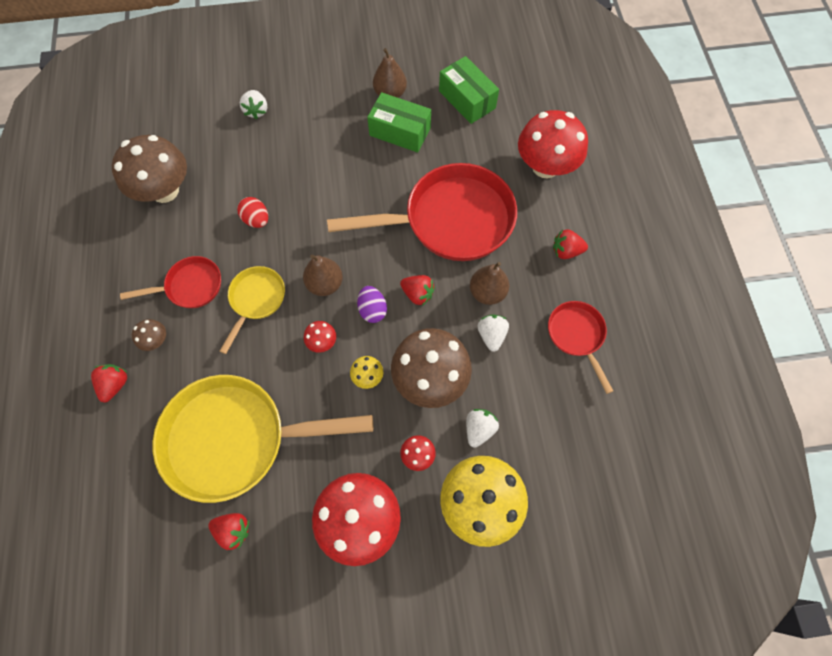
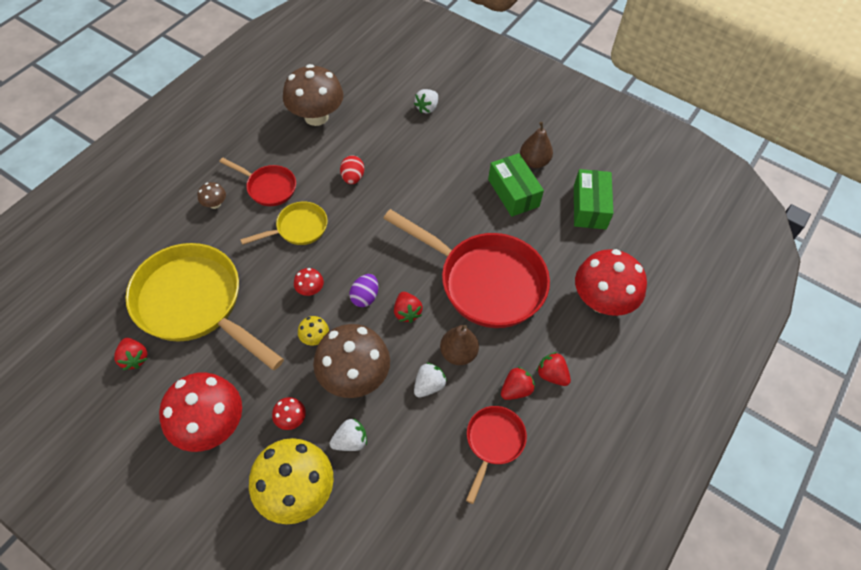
camera: 40 degrees right, 10 degrees down
(115, 384) = (165, 211): red strawberry -> red strawberry (516, 390)
(325, 284) = (352, 254): brown pear -> none

